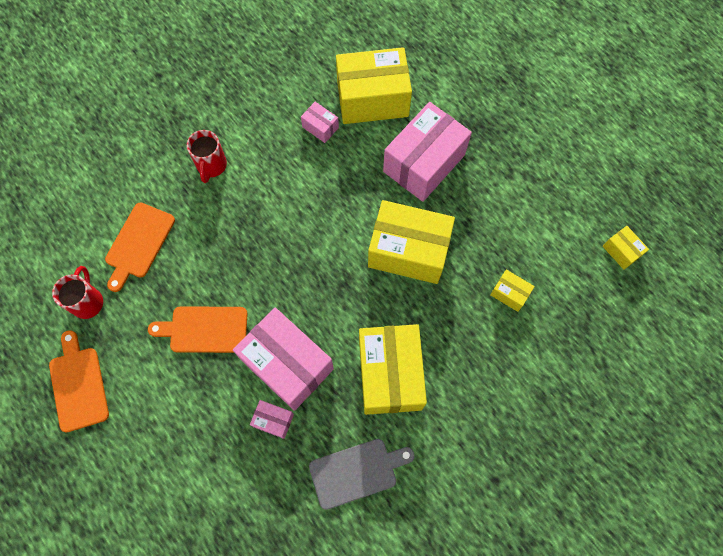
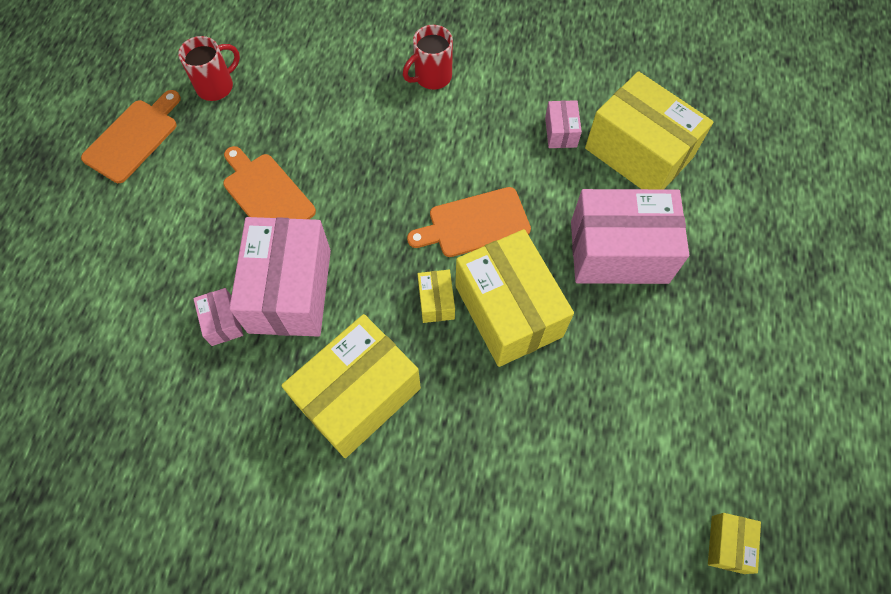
camera: 50 degrees right, 5 degrees down
(138, 243) = (304, 81): orange cutting board -> orange cutting board (474, 223)
(357, 472) = (228, 443): grey cutting board -> none
(509, 293) = (556, 452): yellow box -> yellow box (436, 301)

